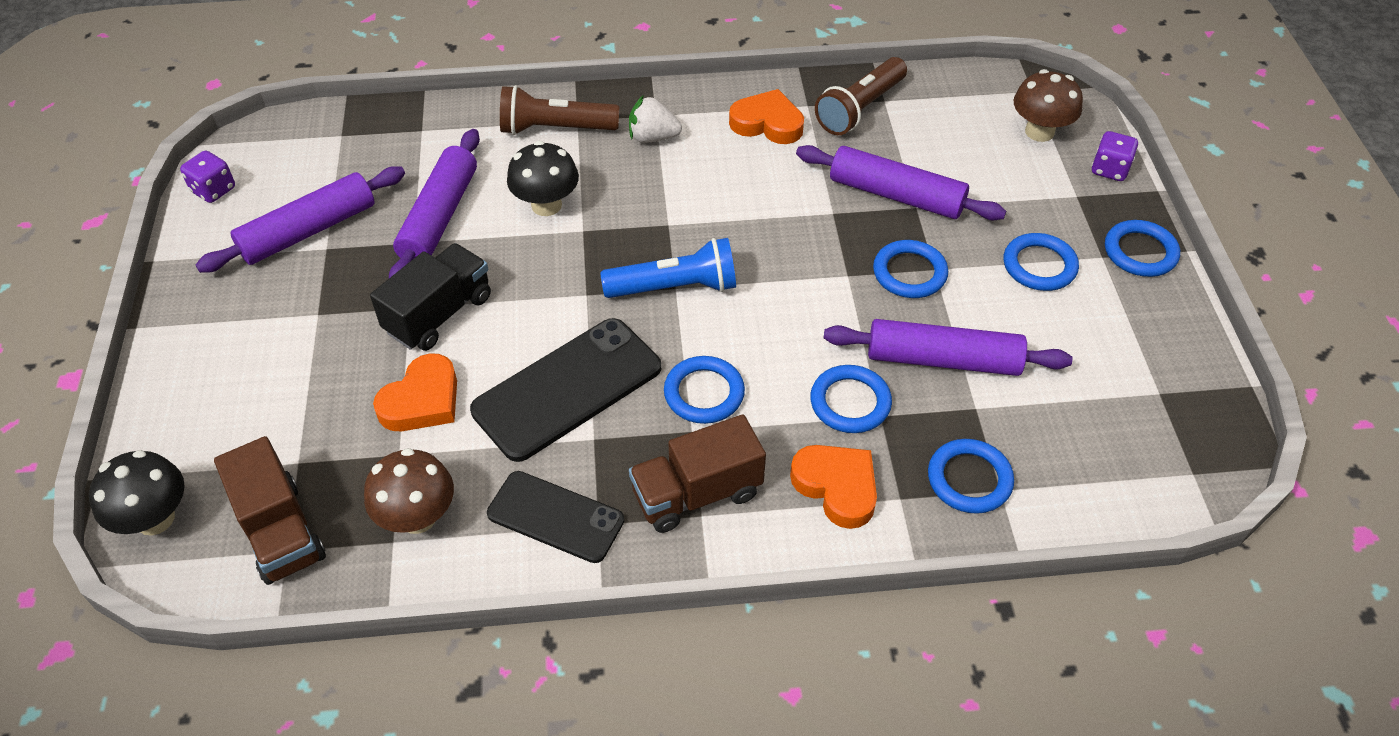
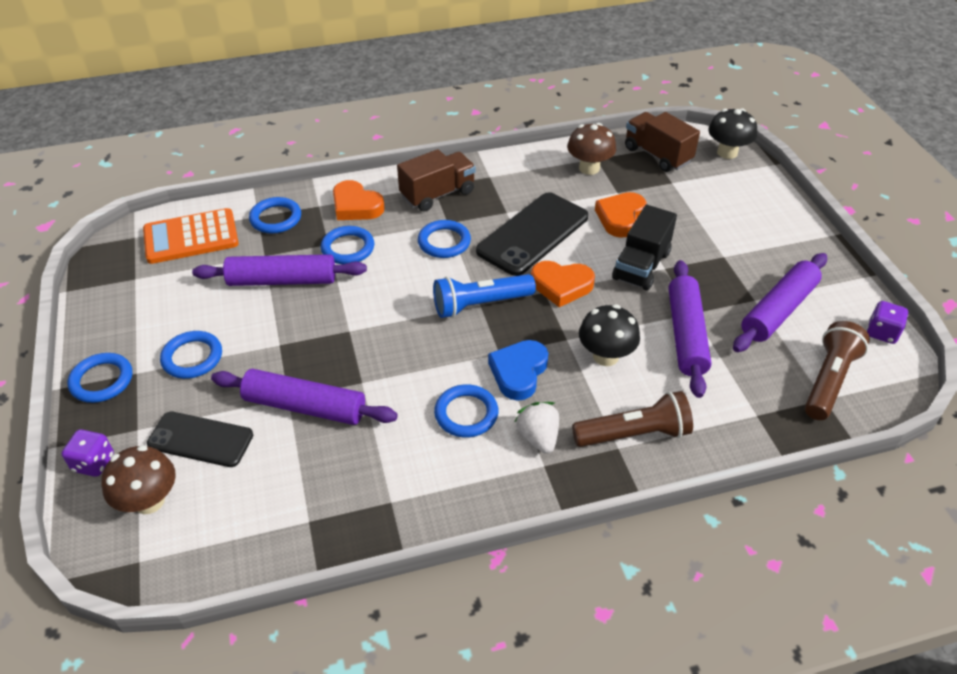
camera: 170 degrees right, 5 degrees down
(555, 517) = (514, 176): black phone -> black phone (200, 439)
(652, 200) = (518, 372): none -> blue heart
(653, 137) = (538, 437): white strawberry -> white strawberry turned 105 degrees counterclockwise
(767, 123) = (430, 471): orange heart -> orange heart (561, 286)
(860, 109) = (335, 504): brown flashlight -> brown flashlight (828, 380)
(909, 273) = (300, 338): blue ring -> blue ring (466, 414)
(1099, 459) = (191, 237): none -> orange calculator

